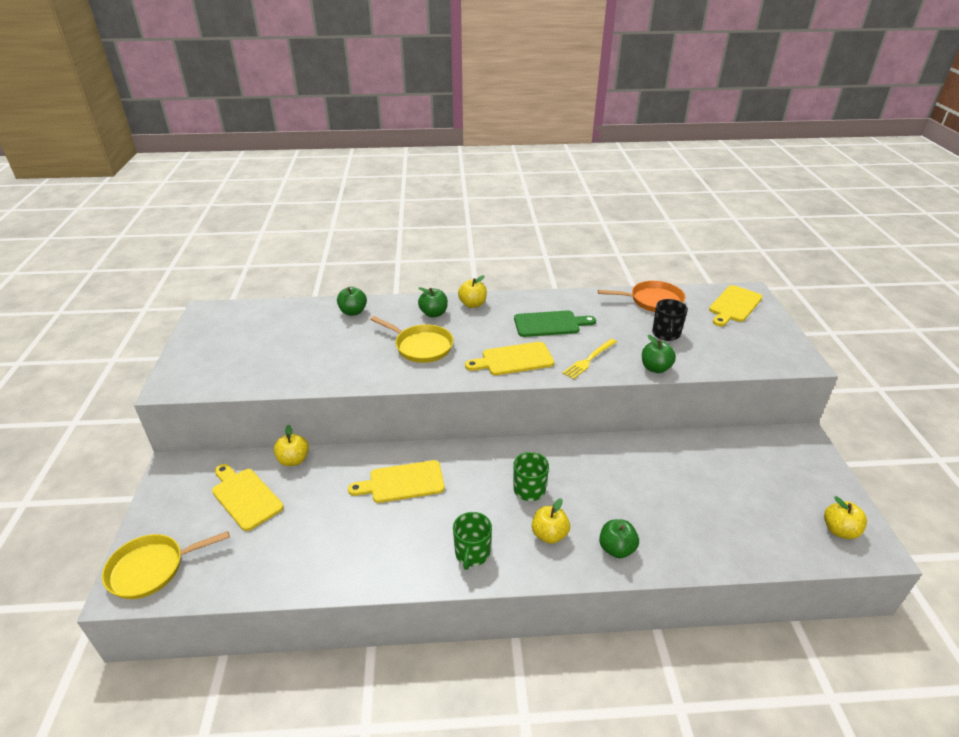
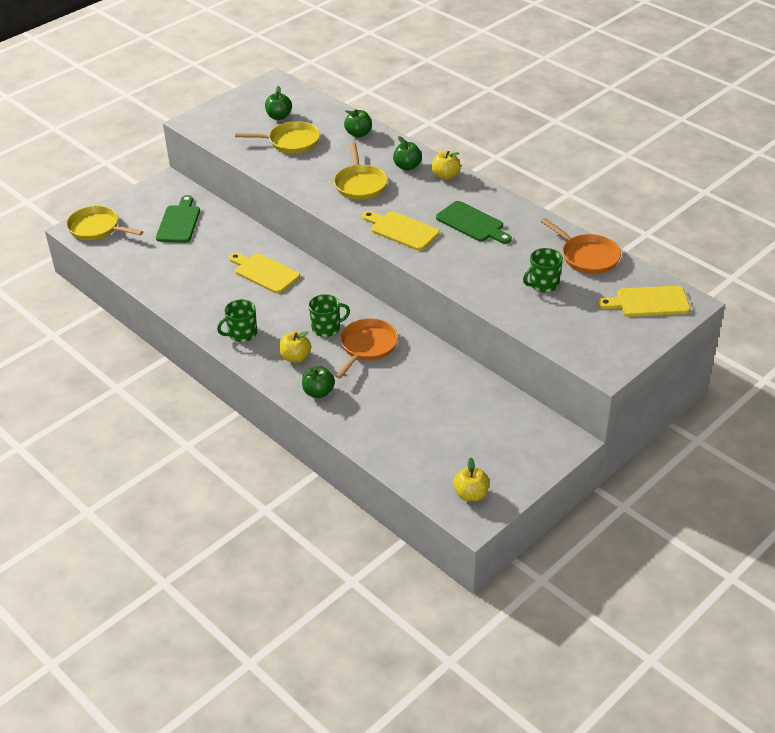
camera: 50 degrees right, 5 degrees up
(245, 497) = (179, 222): yellow cutting board -> green cutting board
(294, 460) = (228, 219): yellow apple -> none
(303, 349) = (291, 142): none -> yellow pan
(582, 478) = (367, 346): none -> orange pan
(589, 359) = (451, 263): yellow fork -> none
(655, 368) = (484, 298): green apple -> green apple (279, 116)
(666, 334) = (543, 284): black mug -> green mug

